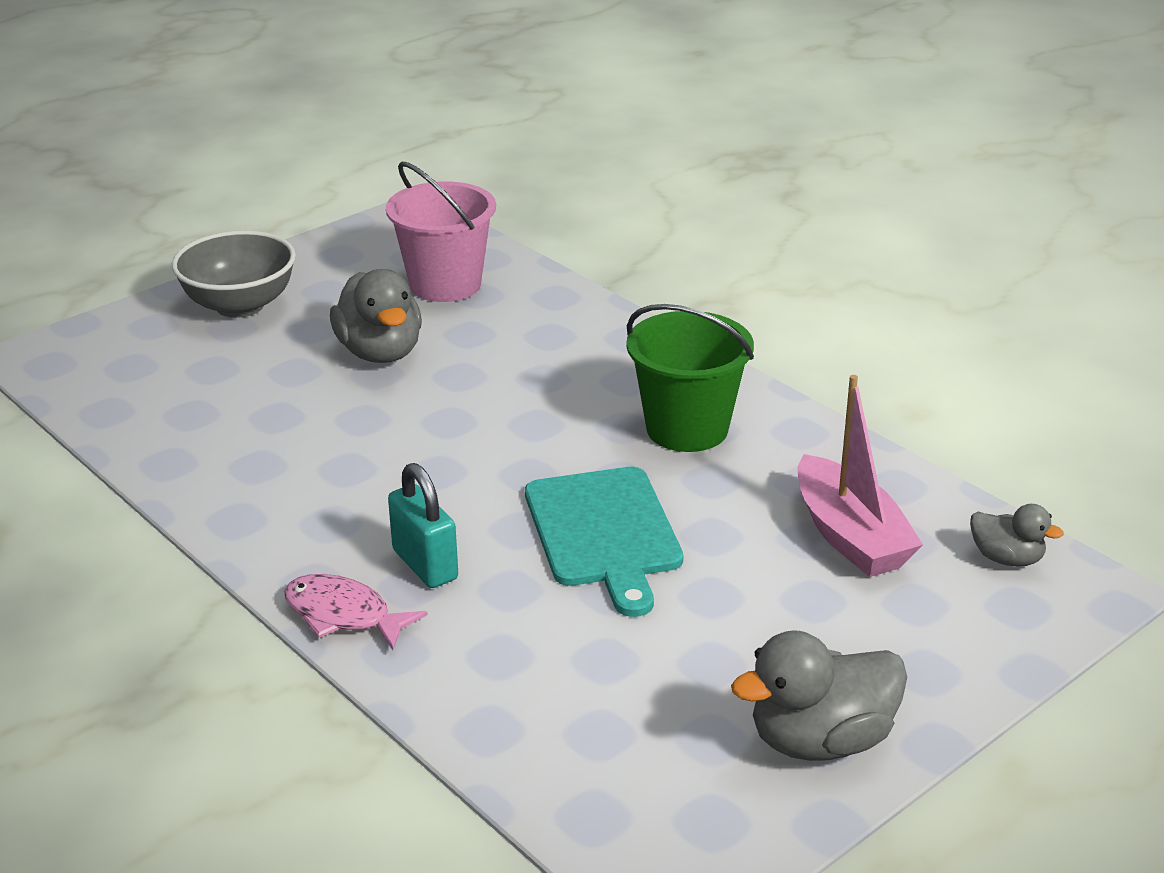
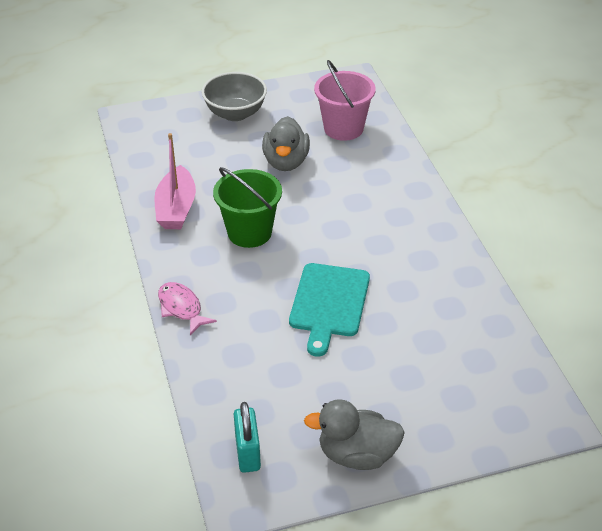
camera: 25 degrees right, 10 degrees up
(425, 565) = (234, 293): turquoise padlock -> turquoise padlock (248, 453)
(687, 429) = (410, 255): green bucket -> green bucket (249, 232)
(850, 536) = (451, 347): pink boat -> pink boat (176, 208)
(1006, 558) = (525, 388): grey duck -> none

